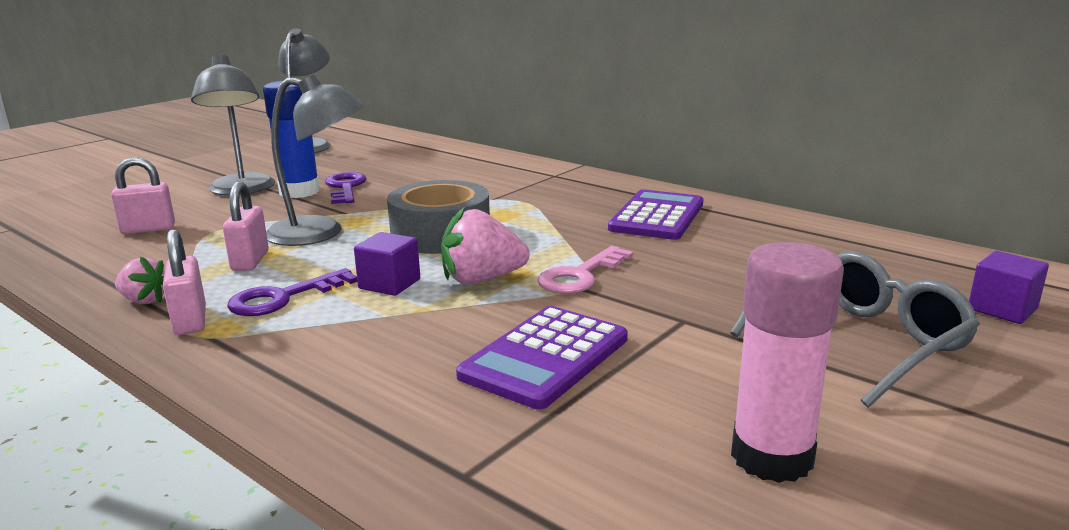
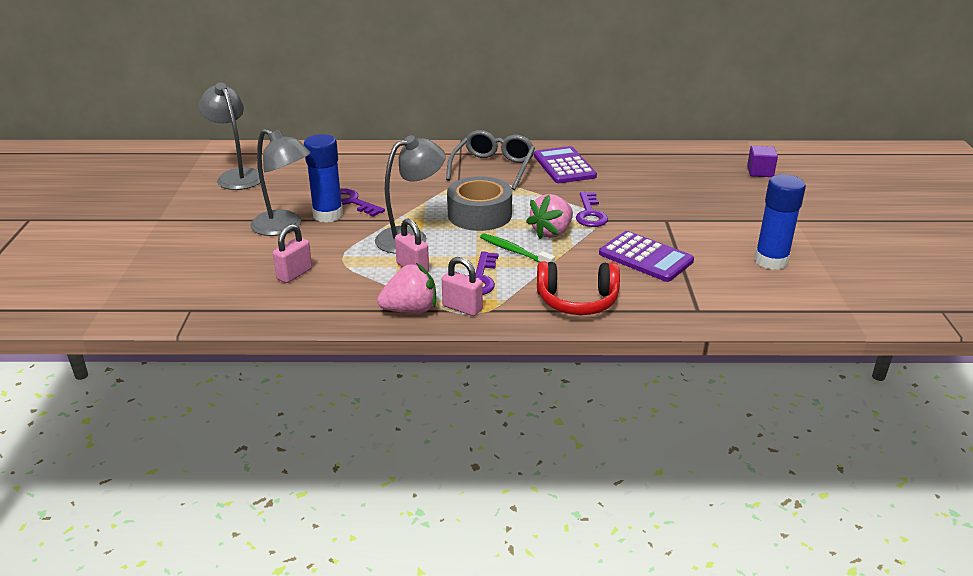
camera: 40 degrees left, 10 degrees up
(144, 300) = (410, 310): pink strawberry -> pink strawberry, size x1.66
(325, 373) = (577, 301): none -> red headphones
(389, 284) = (514, 251): purple cube -> green toothbrush
(545, 357) = (645, 257): purple calculator -> purple calculator turned 45 degrees counterclockwise
(580, 276) = (590, 214): pink key -> purple key
(772, 457) = (771, 261): pink glue stick -> blue glue stick
(861, 342) = (737, 205): grey glasses -> grey glasses (493, 168)

